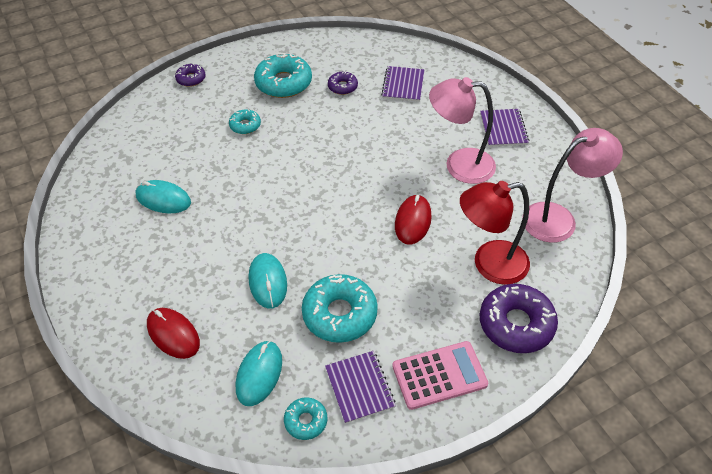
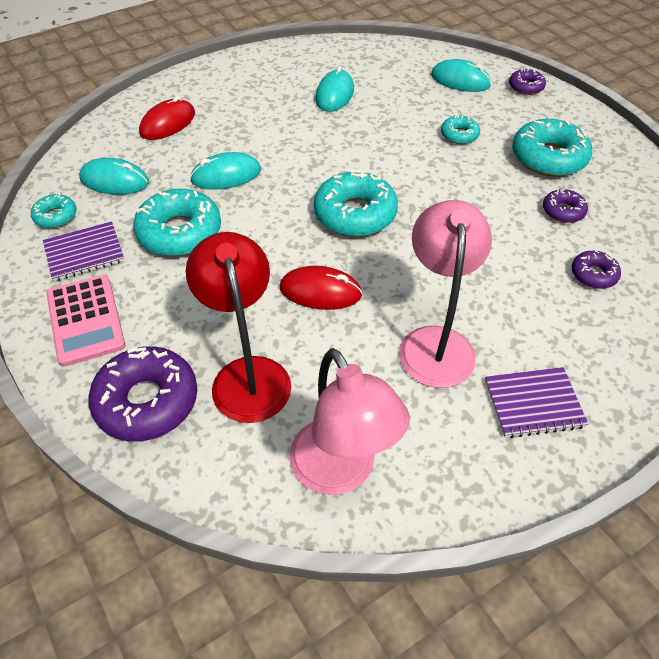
camera: 85 degrees right, 0 degrees up
(168, 115) = (460, 80): none -> turquoise mouse
(331, 196) = (355, 214): none -> turquoise donut
(403, 85) = (593, 274): purple notebook -> purple donut

